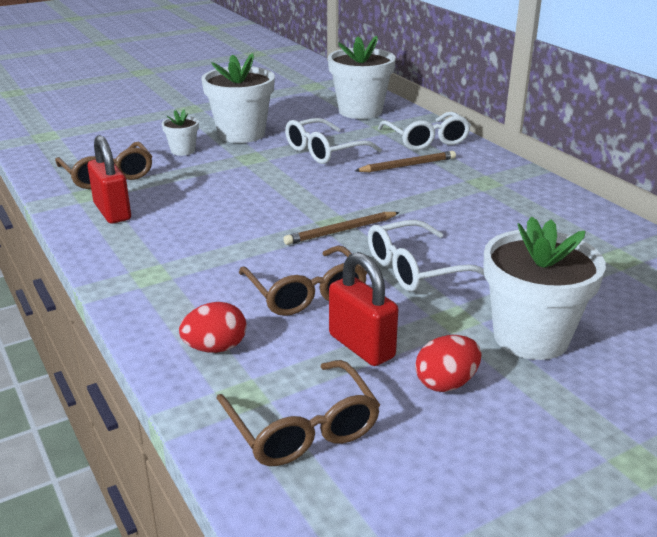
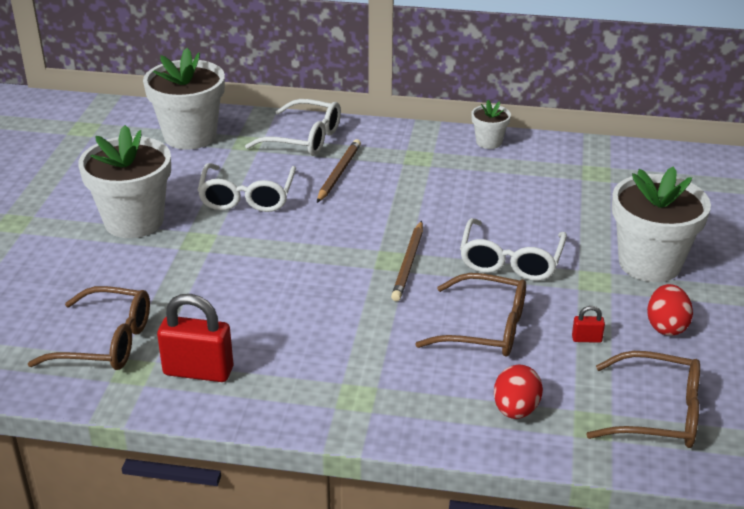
camera: 50 degrees left, 5 degrees up
(183, 150) = (118, 272): white flower pot -> white flower pot (489, 142)
(361, 346) = (586, 339): red padlock -> red padlock, size x0.45

